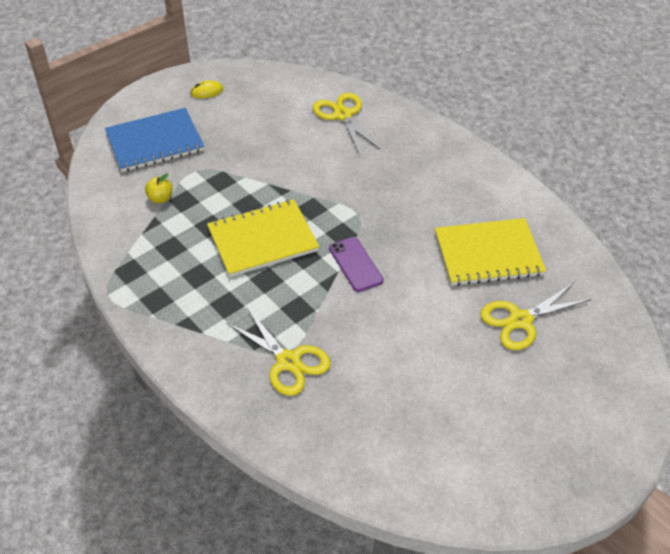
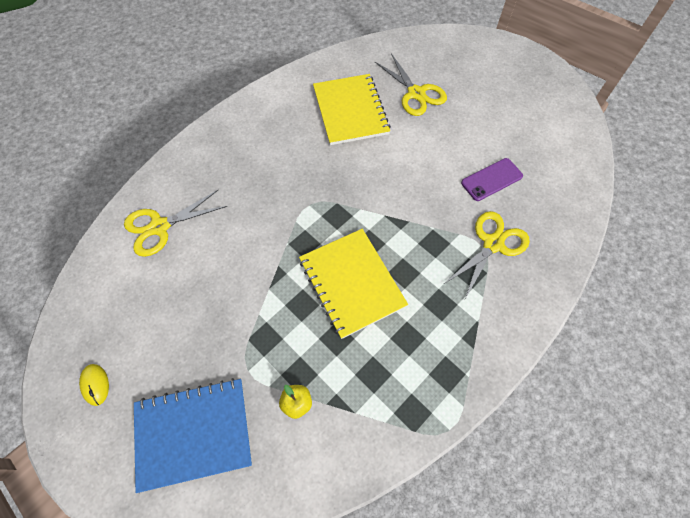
camera: 95 degrees left, 15 degrees up
(155, 142) = (193, 433): blue notebook -> blue notebook turned 75 degrees counterclockwise
(355, 264) = (374, 202): purple phone -> purple phone (491, 179)

